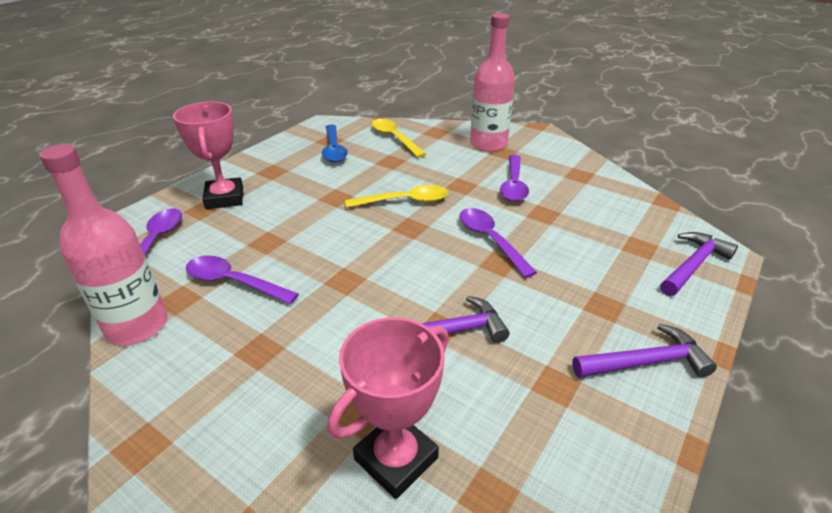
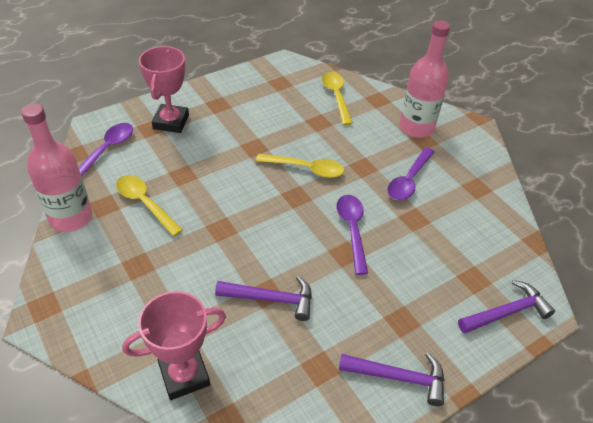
camera: 20 degrees right, 10 degrees up
(234, 282) = (145, 204): purple spoon -> yellow spoon
(334, 149) = (278, 95): blue spoon -> none

